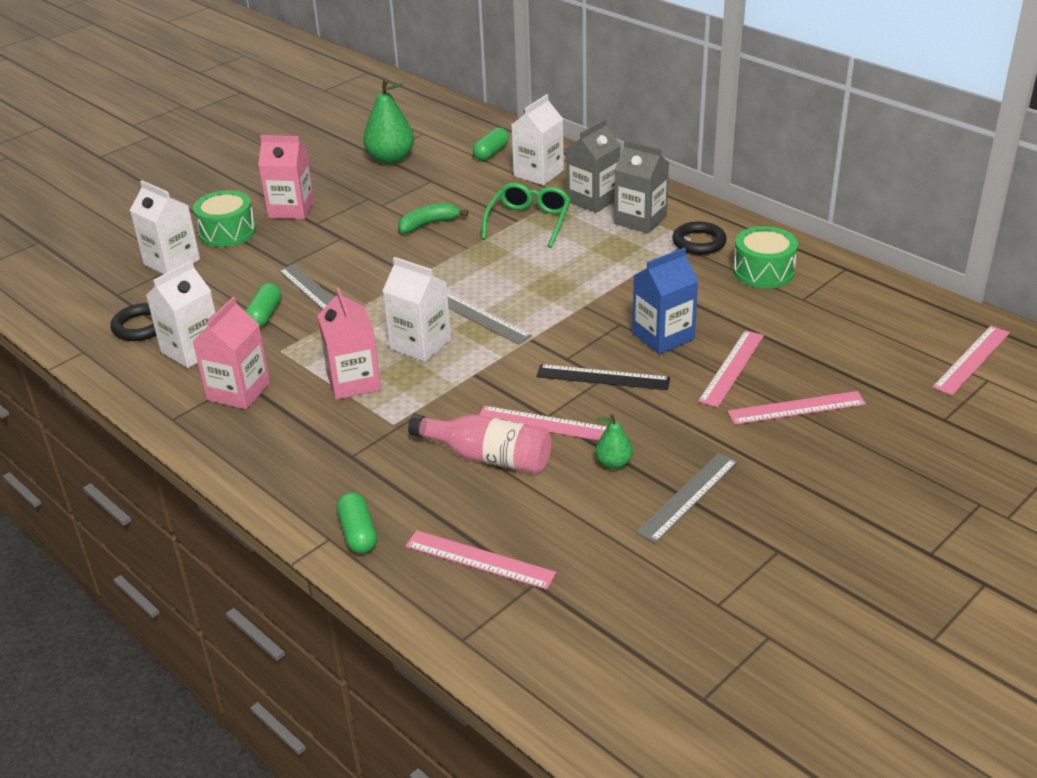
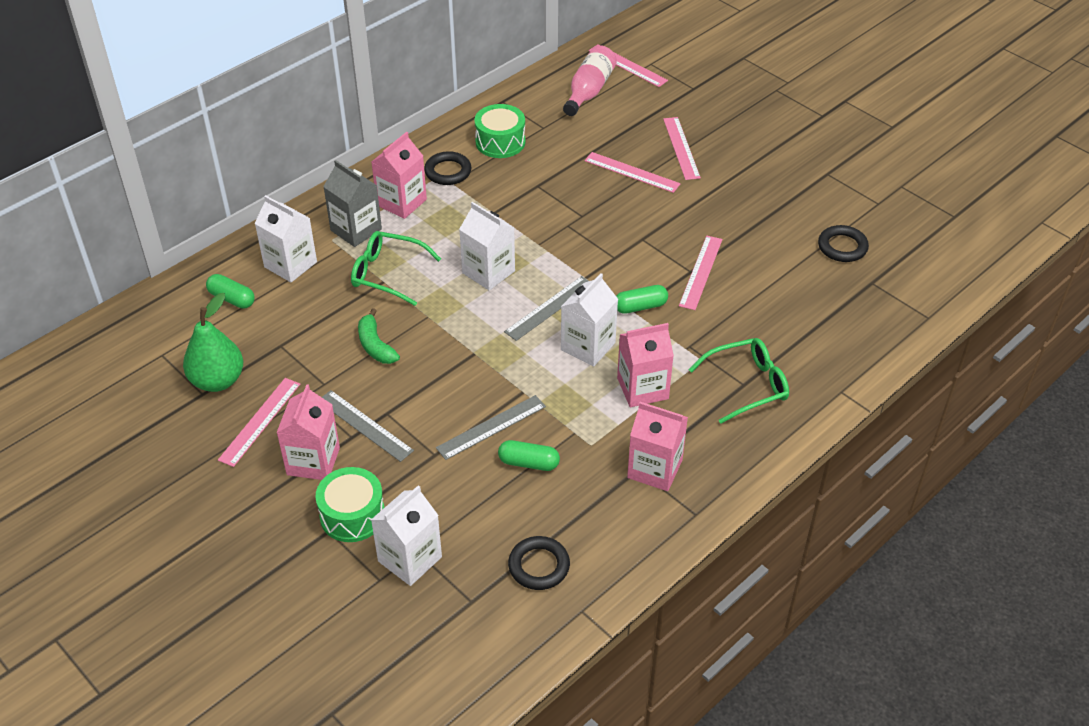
camera: 90 degrees left, 10 degrees up
(192, 350) = (585, 515): white carton -> white carton (488, 272)
(349, 458) = (746, 385): none -> green glasses
(358, 533) = (834, 375): green capsule -> green capsule (640, 307)
(479, 559) = (853, 309): pink ruler -> pink ruler (260, 421)
(488, 457) = (741, 304): pink bottle -> pink bottle (589, 91)
(603, 377) = (641, 239): black ruler -> none
(609, 556) = (842, 247): none -> black ring
(613, 463) = (746, 239): green pear -> none
(640, 220) = (401, 202): grey carton -> pink carton
(663, 336) = (588, 203): blue carton -> none
(688, 496) = (779, 207): grey ruler -> grey ruler (365, 425)

